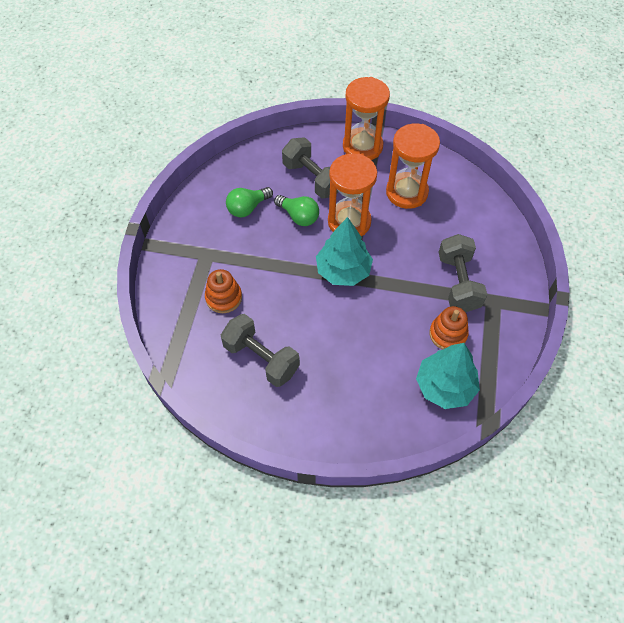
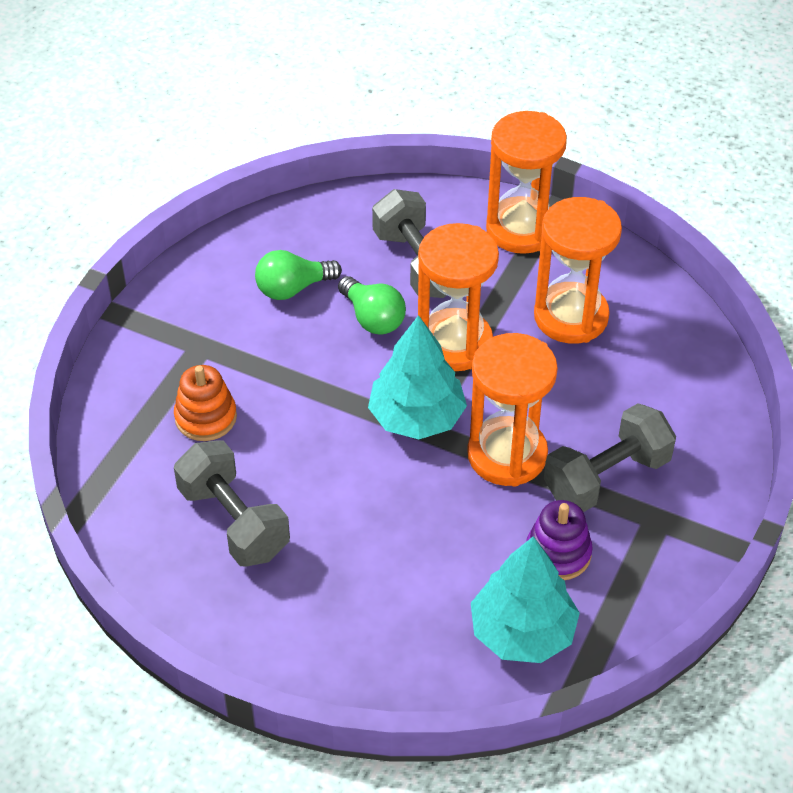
camera: 15 degrees right, 10 degrees down
(400, 282) = (507, 455): none -> orange hourglass
(448, 334) = (558, 553): orange stacking toy -> purple stacking toy
(458, 283) = (606, 477): grey dumbbell -> grey dumbbell turned 45 degrees clockwise

